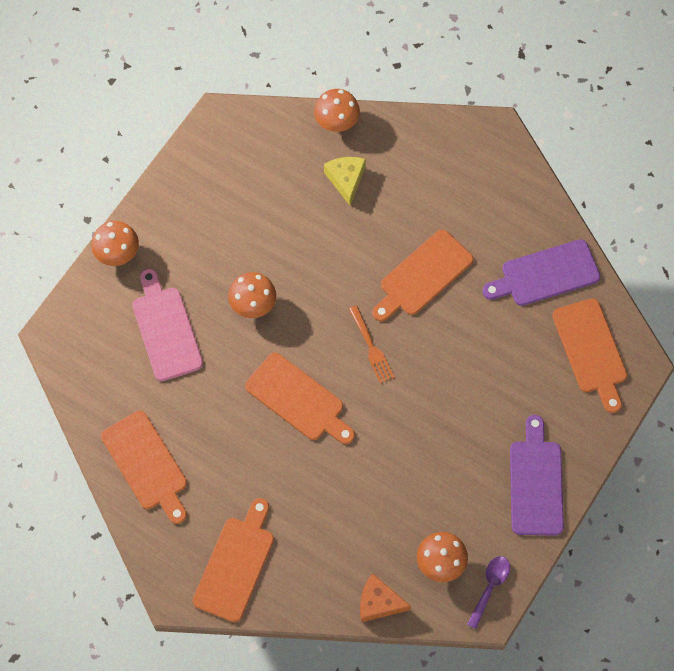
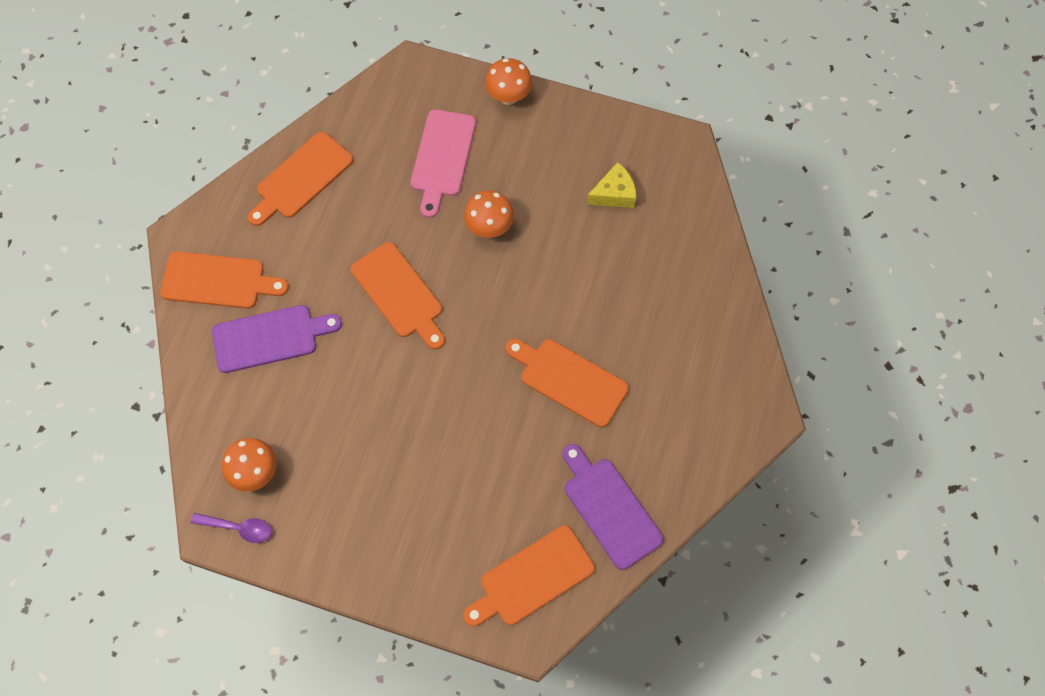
camera: 75 degrees right, 0 degrees up
(166, 329) = (442, 157): pink cutting board -> pink cutting board turned 135 degrees clockwise
(298, 399) = (399, 294): orange cutting board -> orange cutting board turned 60 degrees counterclockwise
(336, 123) = (719, 253): orange mushroom -> none
(346, 180) = (656, 278): yellow cheese -> yellow cheese (614, 194)
(371, 347) = (474, 349): orange fork -> none
(378, 602) = (203, 421): orange cheese -> none
(536, 482) = (363, 551): purple cutting board -> purple cutting board (270, 338)

